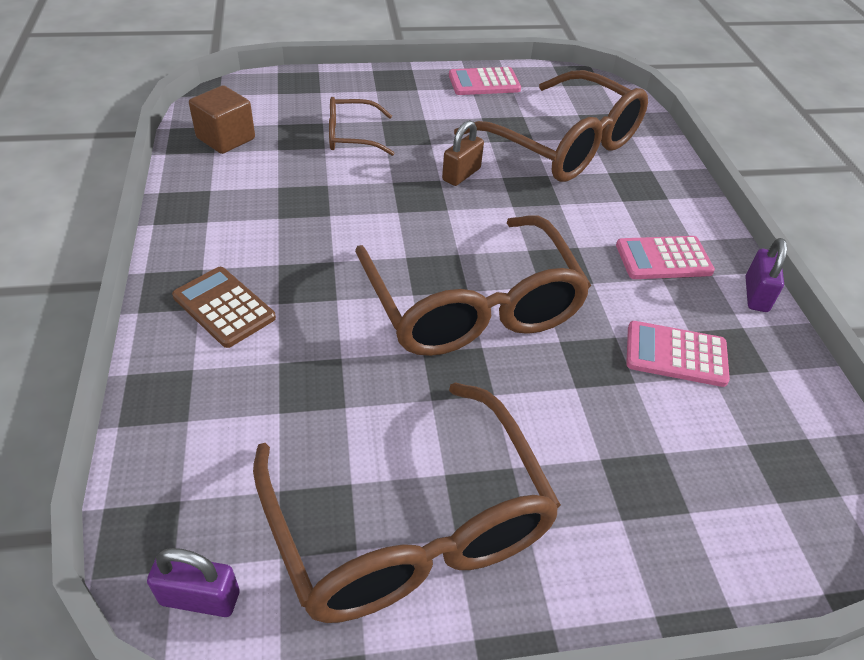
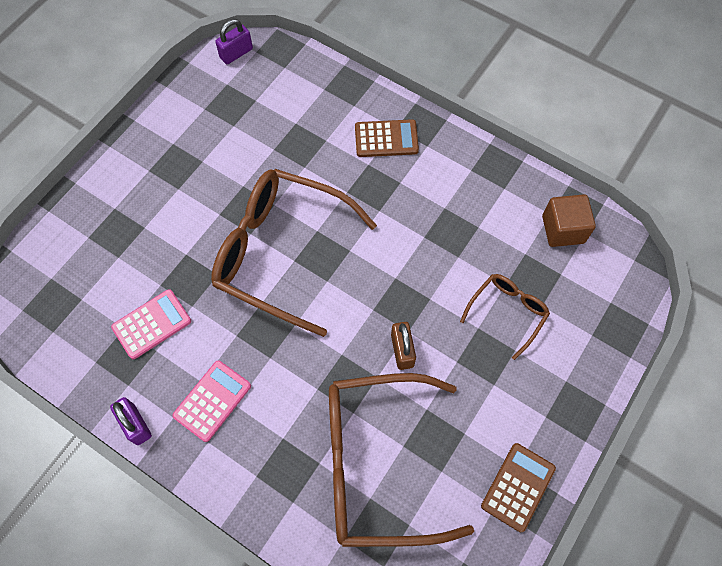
camera: 135 degrees right, 20 degrees up
(409, 526) = (194, 132): brown glasses -> none
(484, 82) = (518, 487): pink calculator -> brown calculator

